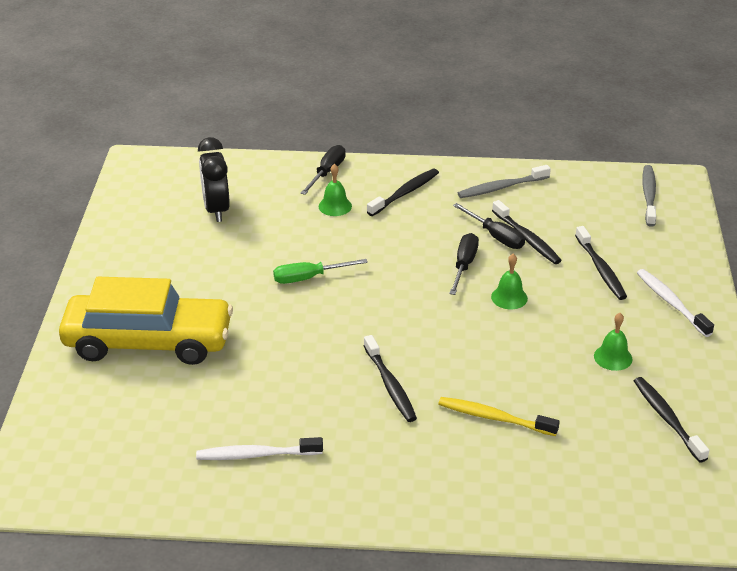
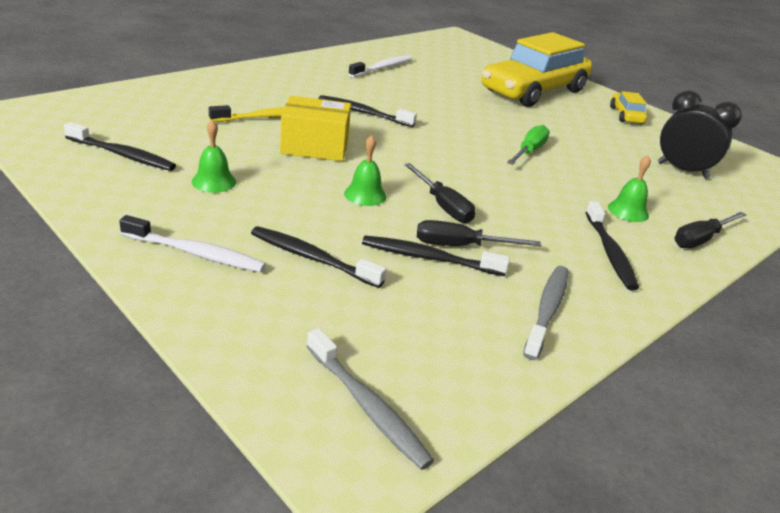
camera: 130 degrees right, 5 degrees down
(126, 272) = (626, 115): none -> yellow car
(327, 173) = (701, 239): black screwdriver -> black screwdriver turned 75 degrees clockwise
(491, 361) = (315, 146): none -> yellow box

